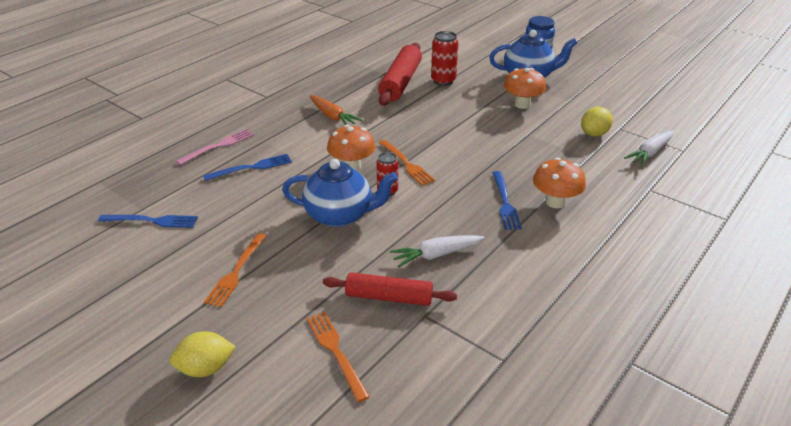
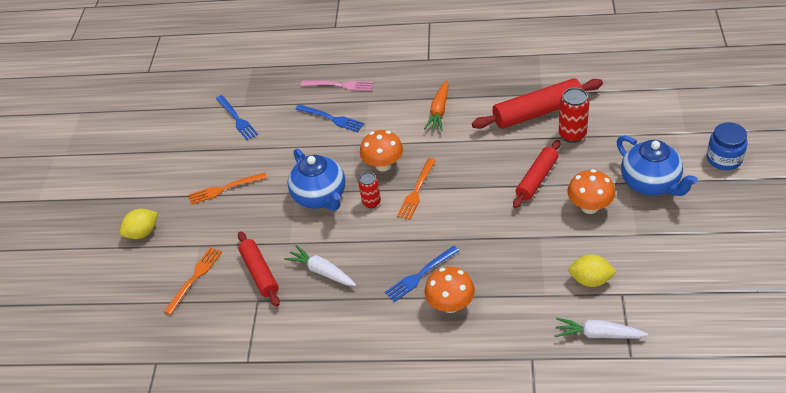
camera: 60 degrees right, 10 degrees up
(206, 368) = (143, 233): yellow lemon -> yellow lemon turned 75 degrees counterclockwise
(467, 111) = (537, 179): none -> red rolling pin

